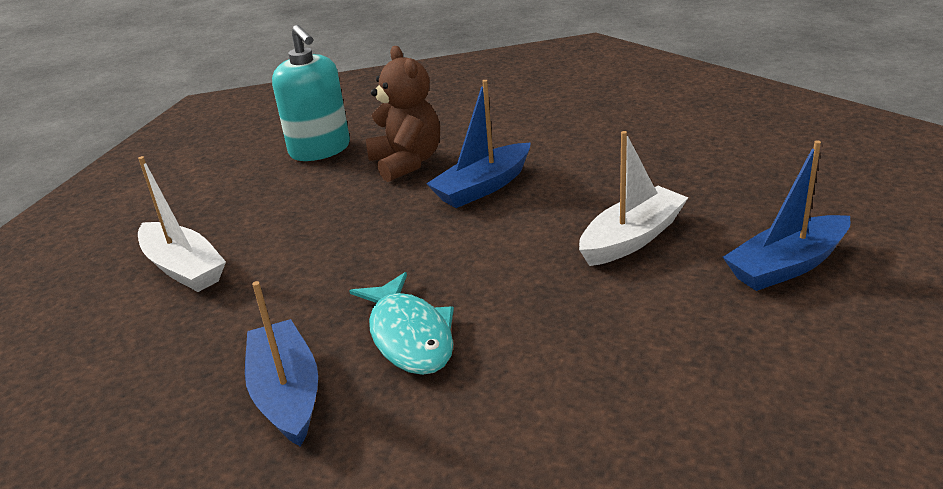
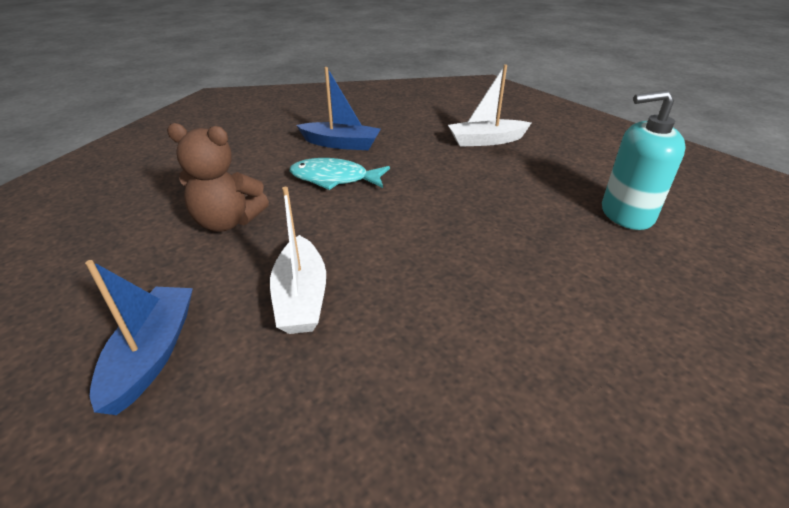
camera: 120 degrees right, 5 degrees up
(406, 162) = (559, 244): brown teddy bear -> brown teddy bear (227, 222)
(483, 187) = (470, 264): blue boat -> none

